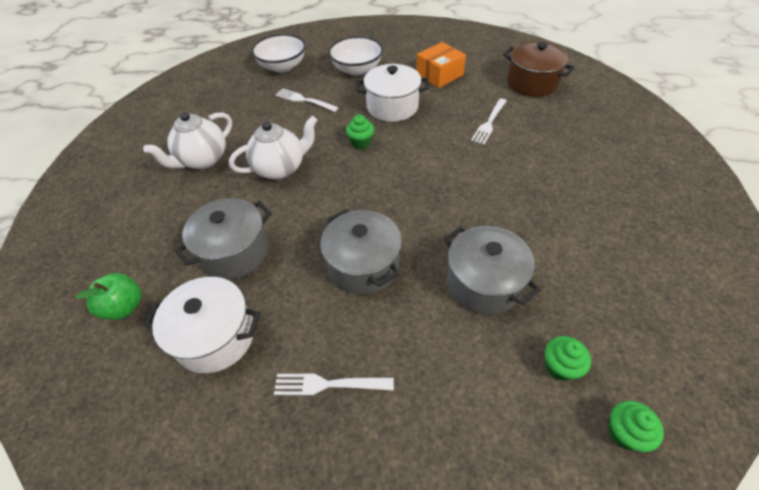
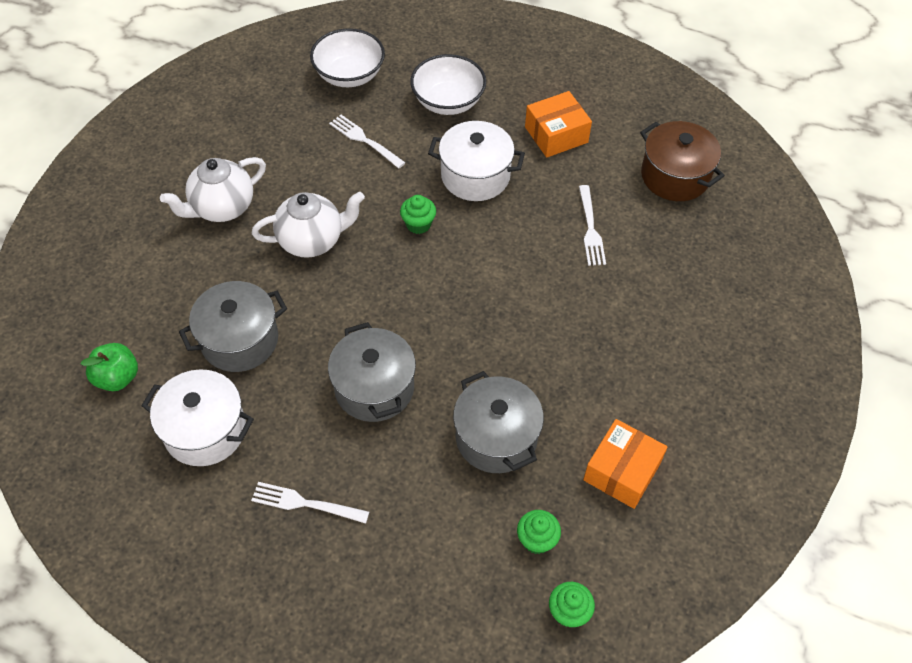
camera: 10 degrees right, 5 degrees up
(489, 123) = (590, 228): white fork -> white fork turned 45 degrees counterclockwise
(602, 287) = (622, 471): none -> orange box

